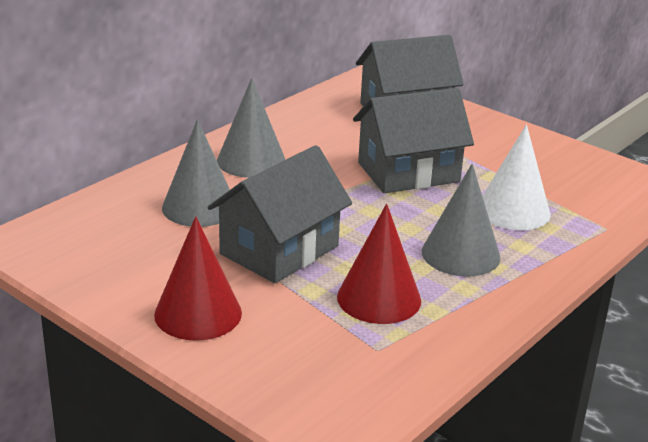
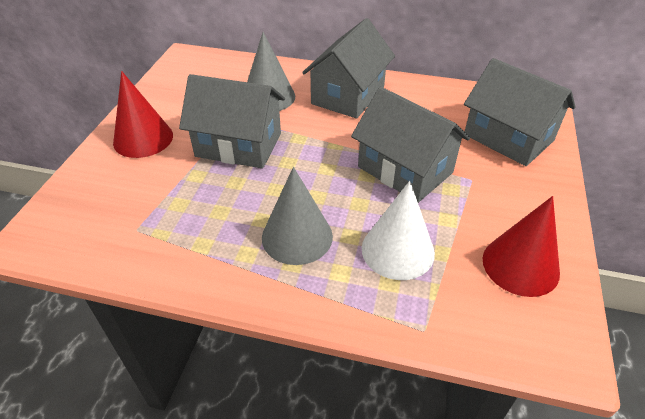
camera: 65 degrees right, 15 degrees up
(251, 161) = (348, 95): grey cone -> grey house
(379, 298) = (203, 210): red cone -> red cone (520, 265)

